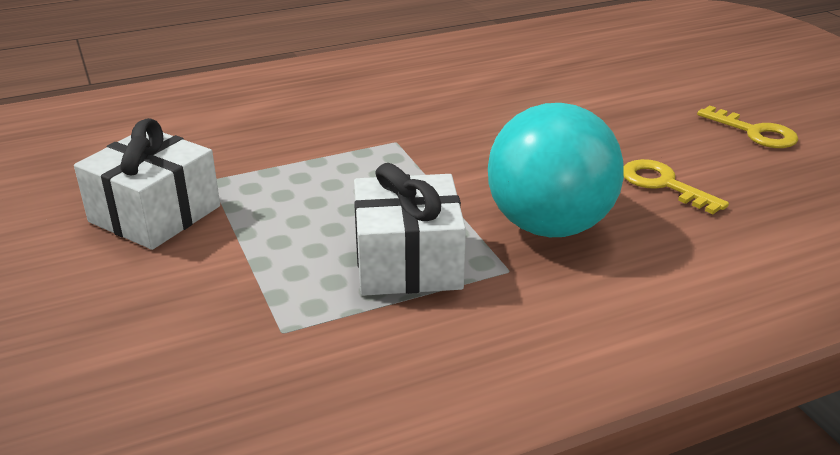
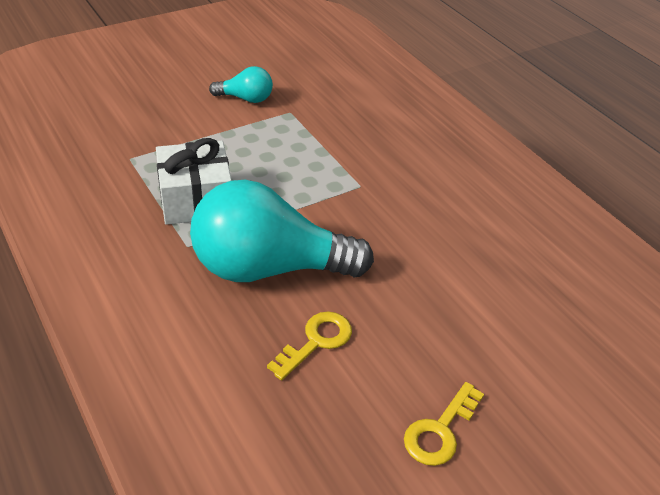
camera: 80 degrees right, 10 degrees up
(155, 214) = (246, 98): white gift -> turquoise light bulb

